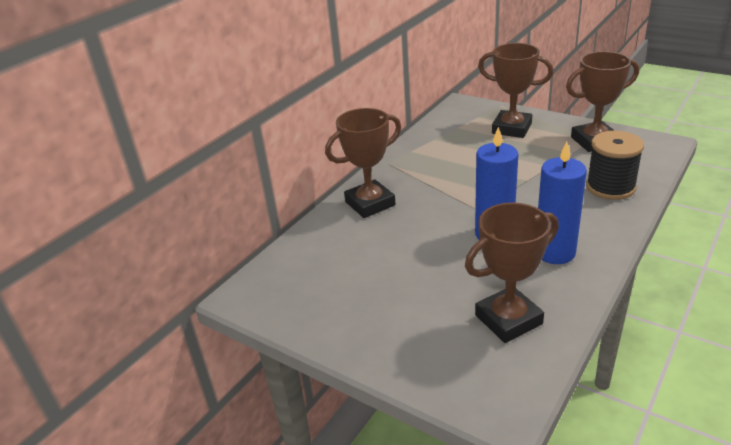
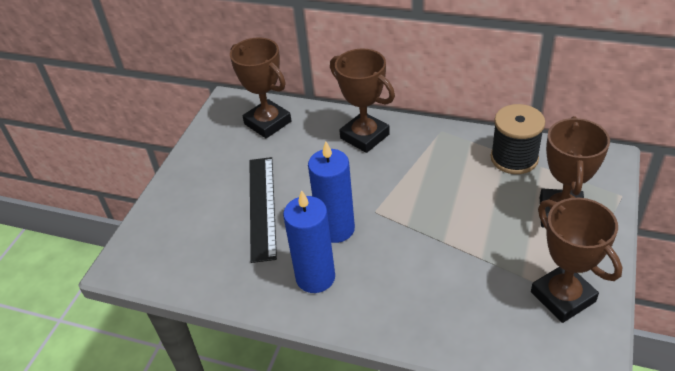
camera: 75 degrees right, 10 degrees up
(444, 279) = (262, 207): none -> black ruler
(508, 319) = (217, 255): brown trophy -> brown trophy (268, 123)
(610, 187) = (452, 317): black spool -> black spool (514, 158)

